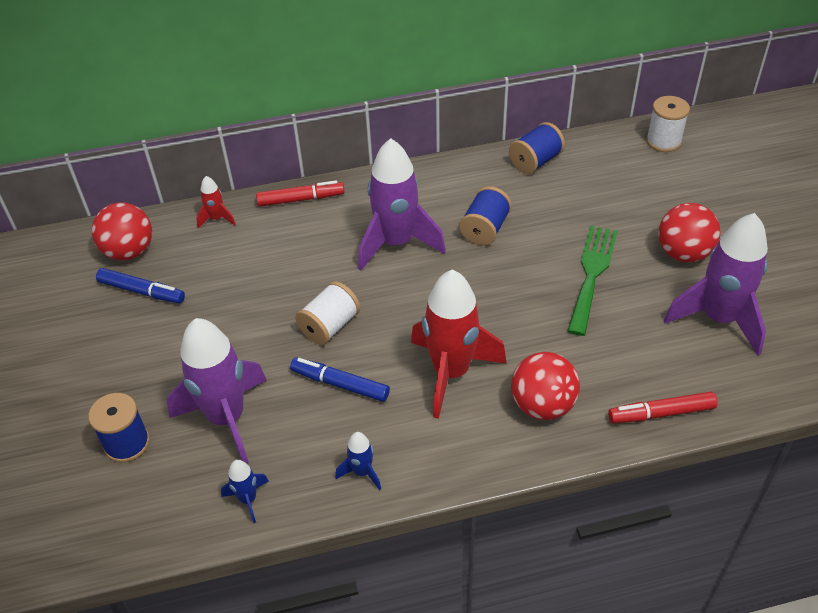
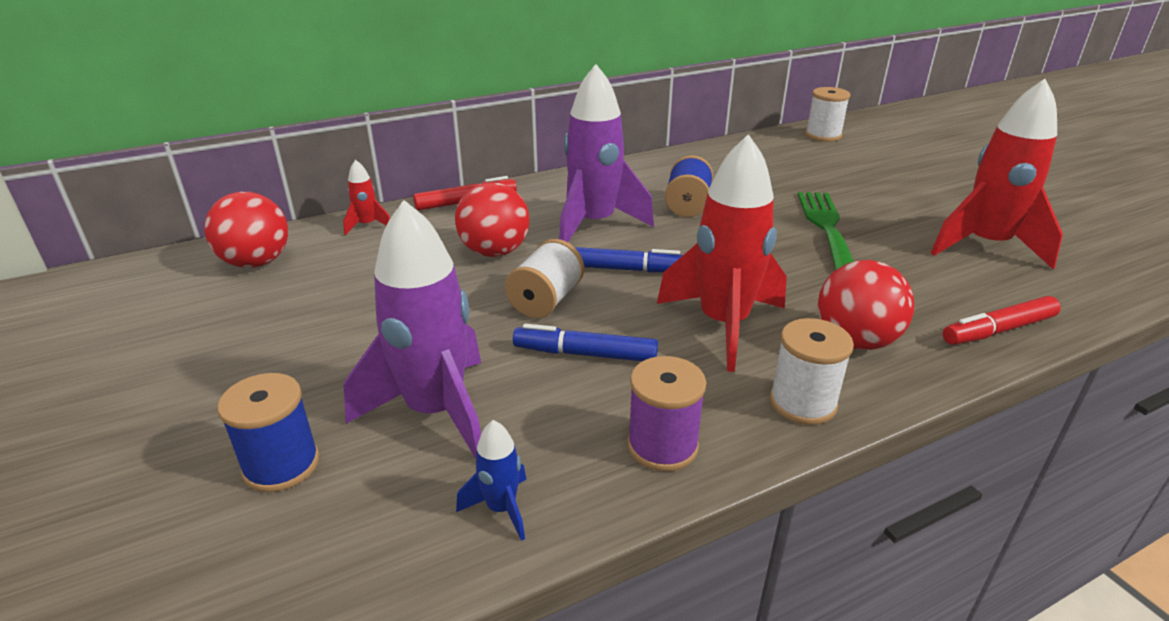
camera: 15 degrees left, 15 degrees down
(142, 291) = (280, 296): blue marker -> blue marker (625, 269)
(362, 472) = (662, 446): blue rocket -> purple spool
(472, 454) = (802, 403): none -> white spool
(535, 161) = (709, 156): blue spool -> none
(683, 253) = (906, 203): red ball -> red ball (495, 252)
(718, 318) = (985, 246): purple rocket -> red rocket

